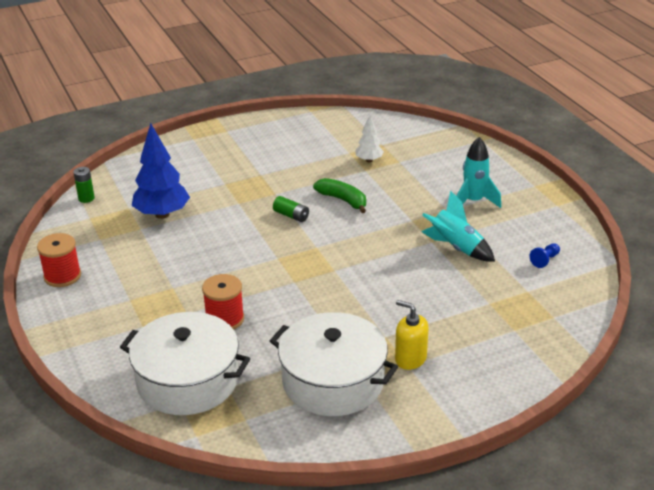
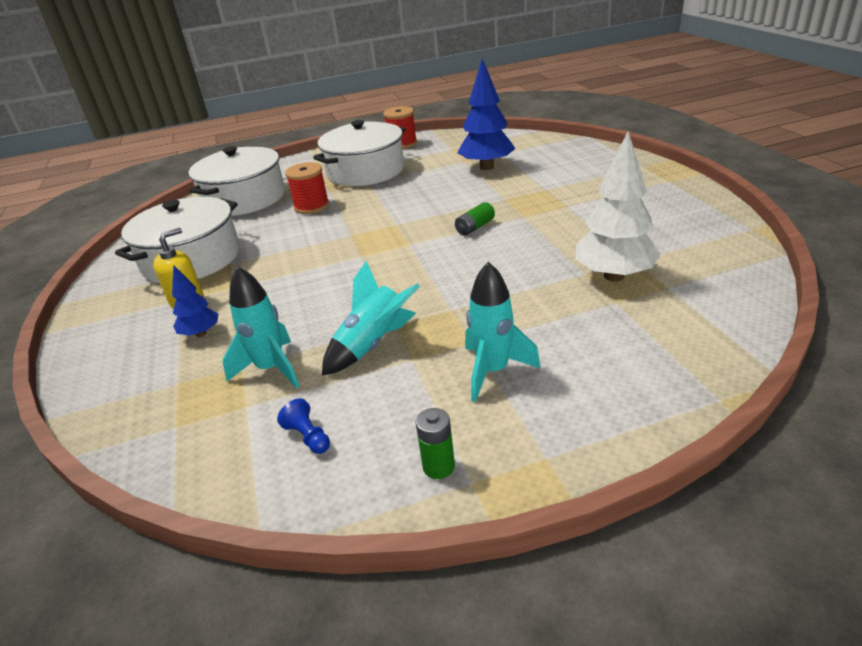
camera: 100 degrees right, 0 degrees up
(86, 198) = (517, 137): green battery -> green battery (438, 466)
(139, 294) = (365, 171): none -> white pot
(343, 200) = (505, 258): green banana -> none
(369, 160) = (614, 276): white tree -> white tree, size x1.87
(455, 335) = (201, 333): none -> blue tree
(489, 288) = (271, 369): none -> turquoise rocket

